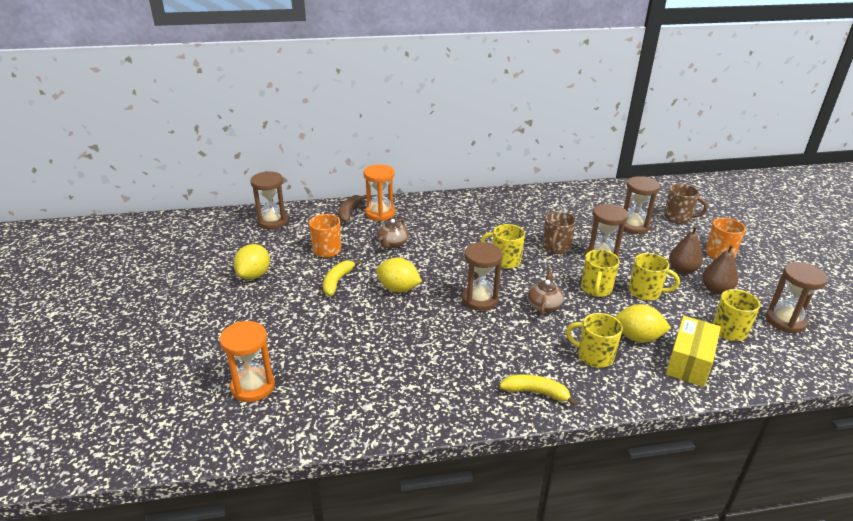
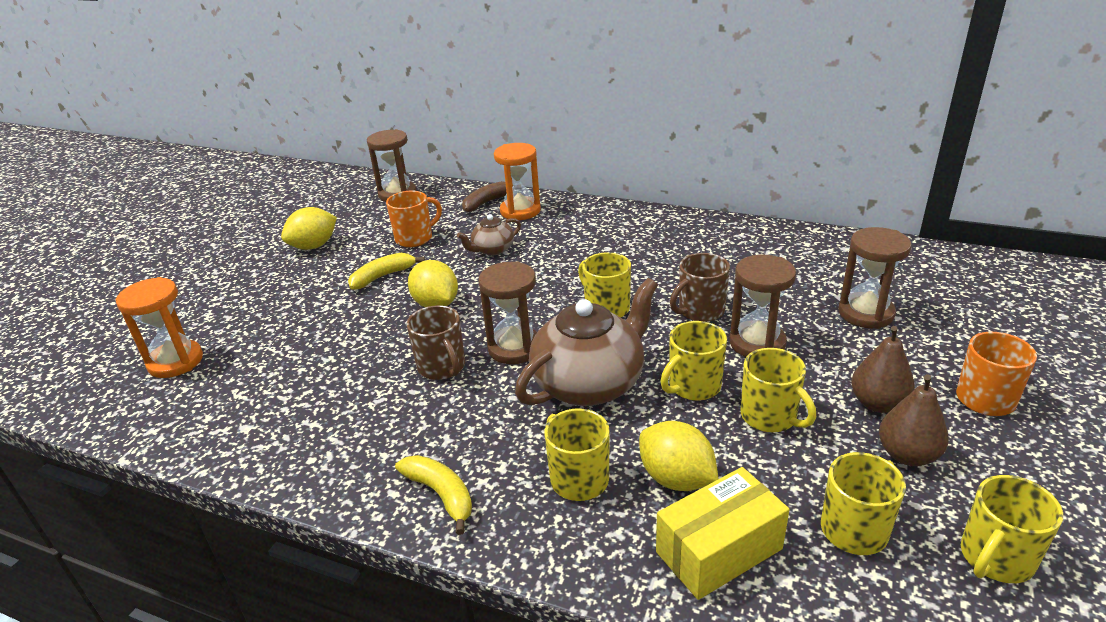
camera: 35 degrees right, 0 degrees up
(544, 305) = (590, 383): brown teapot -> brown teapot, size x1.99
(678, 217) = (967, 320): brown mug -> brown mug (442, 367)
(785, 321) = (995, 558): brown hourglass -> yellow mug

